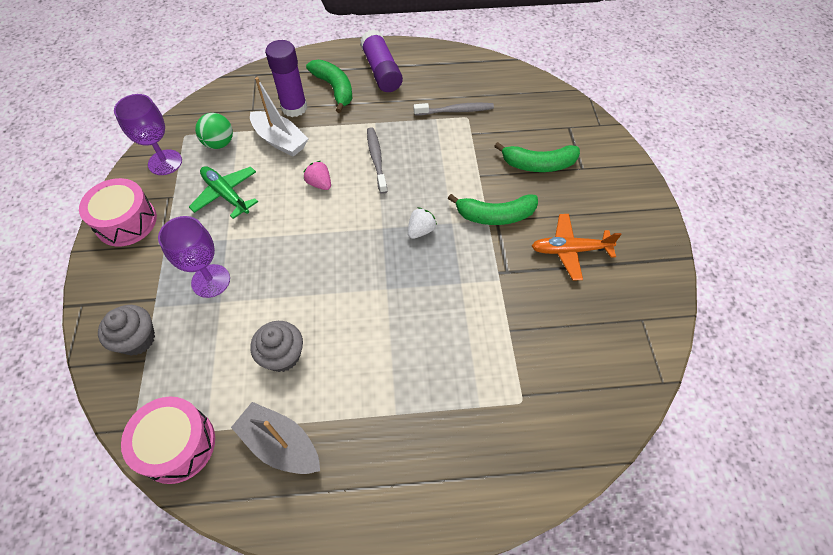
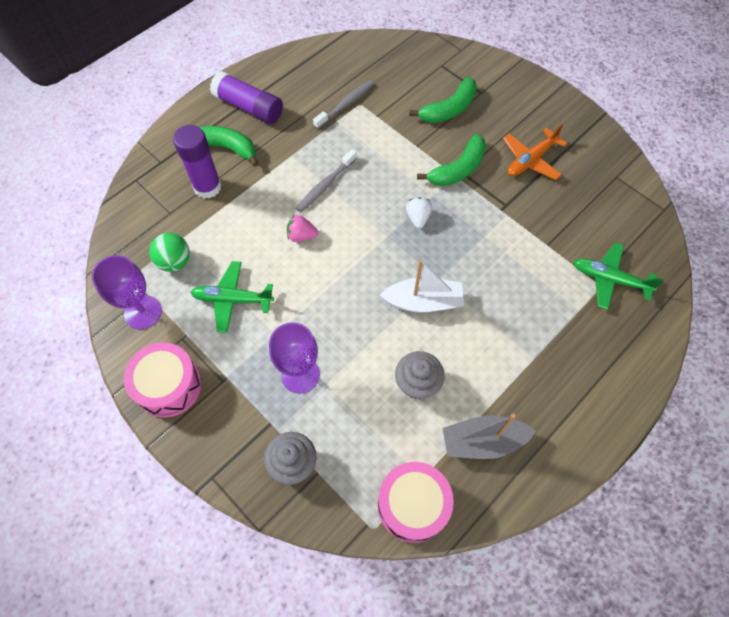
camera: 40 degrees left, 5 degrees up
(280, 140) = (227, 223): white boat -> white boat (423, 302)
(376, 159) = (325, 185): grey toothbrush -> grey toothbrush turned 90 degrees counterclockwise
(537, 403) = (609, 279): none -> green plane

